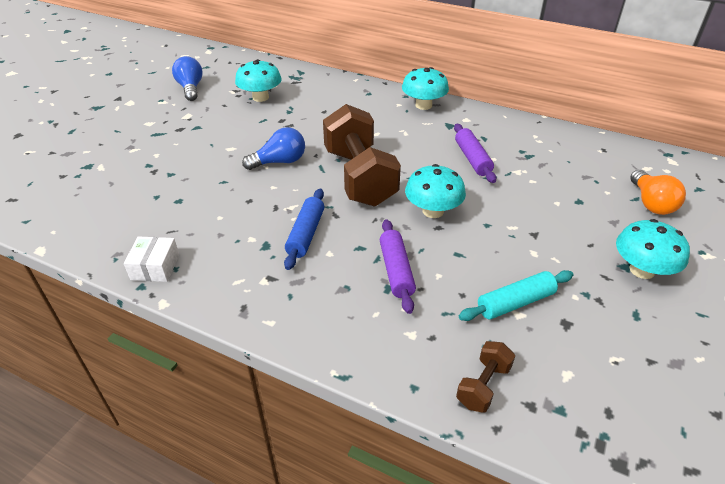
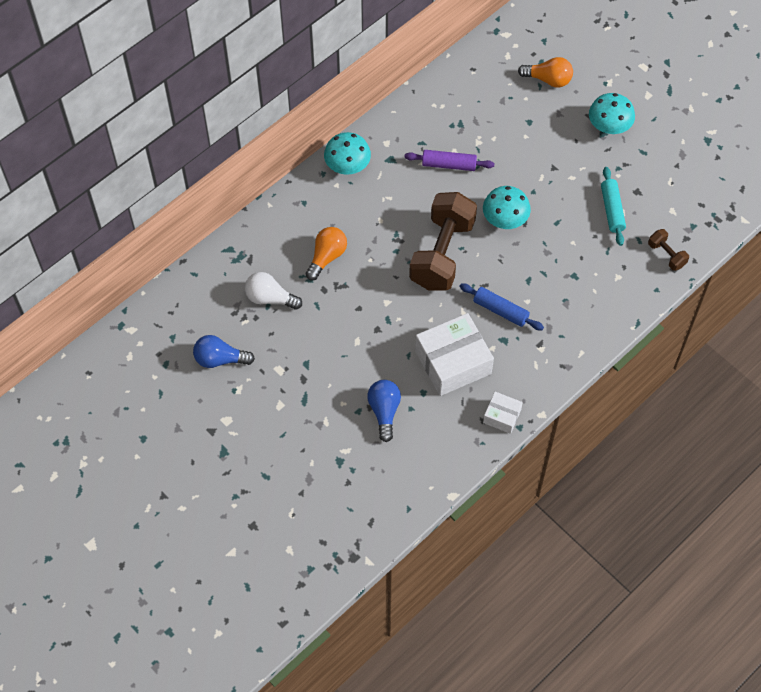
camera: 70 degrees left, 20 degrees up
(222, 213) = (453, 362): none -> white box
(260, 97) = (270, 298): turquoise mushroom -> white light bulb
(279, 162) = (395, 306): blue light bulb -> blue light bulb (384, 411)
(317, 115) = (327, 257): none -> orange light bulb
(359, 177) = (442, 253): brown dumbbell -> brown dumbbell turned 75 degrees counterclockwise
(396, 271) = (560, 265): purple rolling pin -> none

